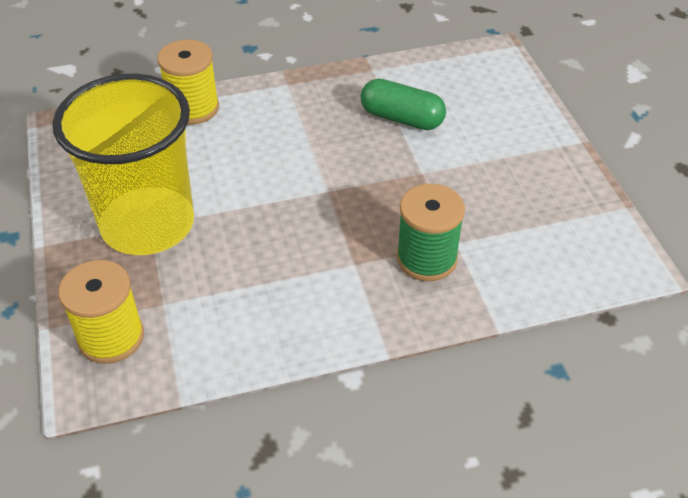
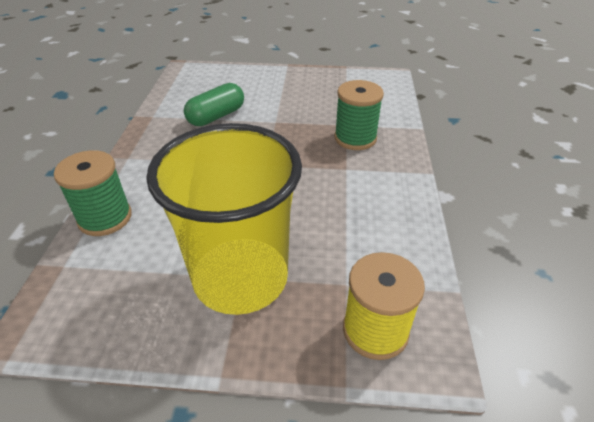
camera: 70 degrees left, 5 degrees down
(193, 108) = (105, 218): yellow spool -> green spool

